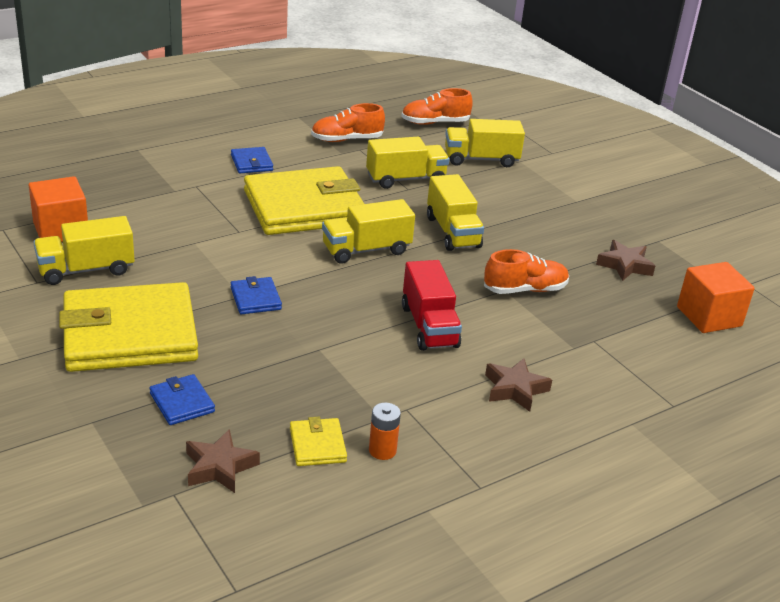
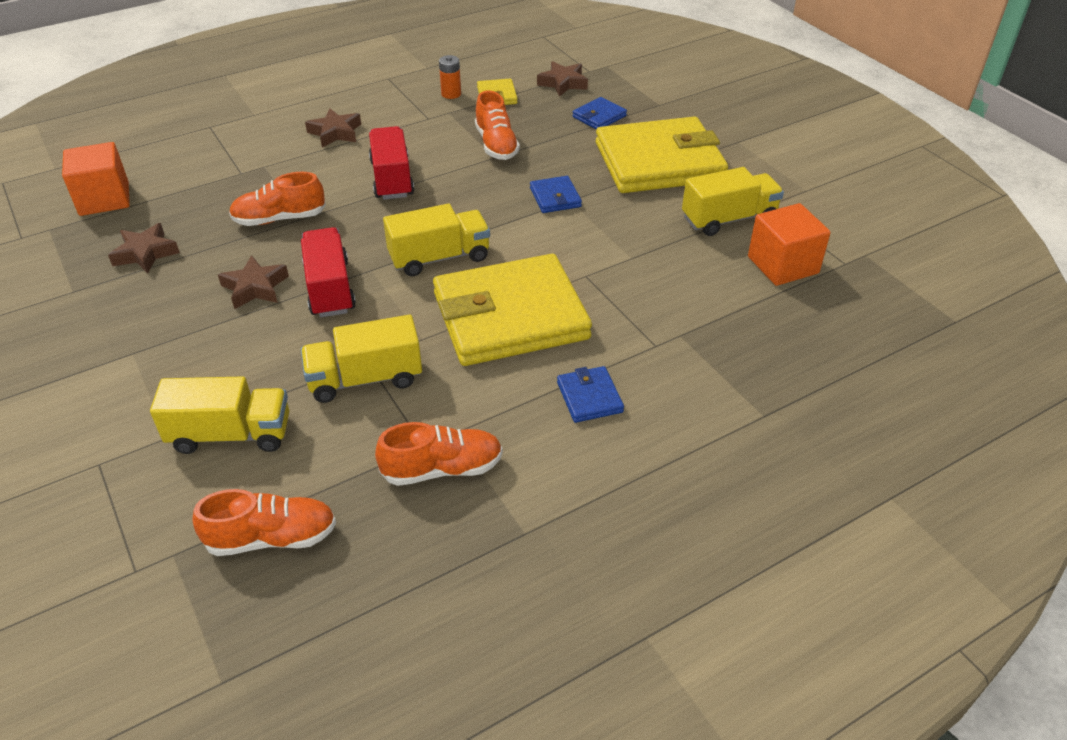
camera: 175 degrees left, 10 degrees up
(182, 403) = (599, 116): blue wallet -> blue wallet turned 75 degrees clockwise
(317, 364) = (496, 145): none -> orange shoe
(452, 232) = (330, 288): yellow truck -> red truck
(514, 235) = (255, 287): none -> brown star

